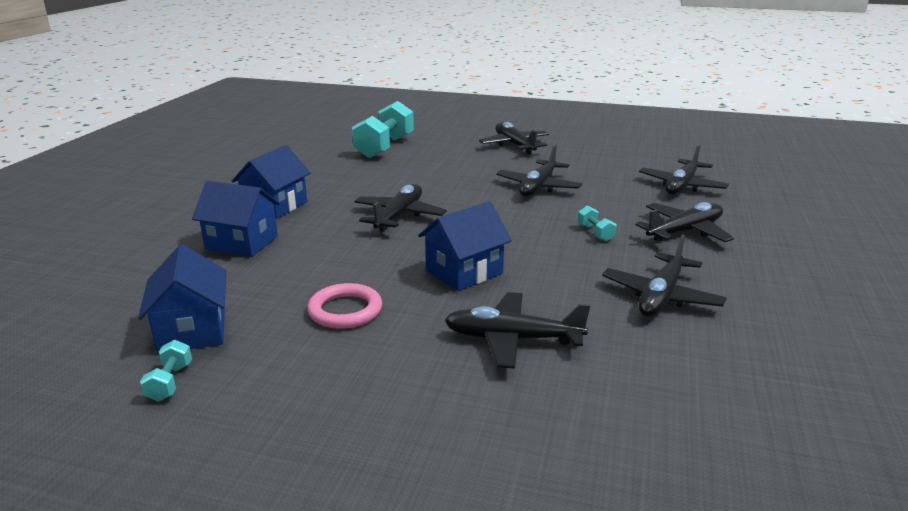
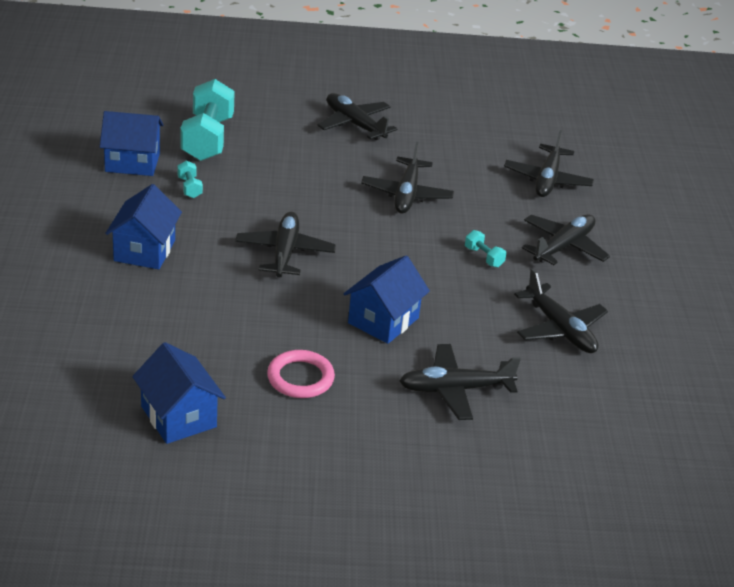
camera: 20 degrees left, 10 degrees up
(170, 382) = (199, 469): turquoise dumbbell -> turquoise dumbbell (189, 188)
(242, 243) = (147, 307): blue house -> blue house (132, 162)
(661, 296) = (560, 329): black plane -> black plane turned 45 degrees counterclockwise

